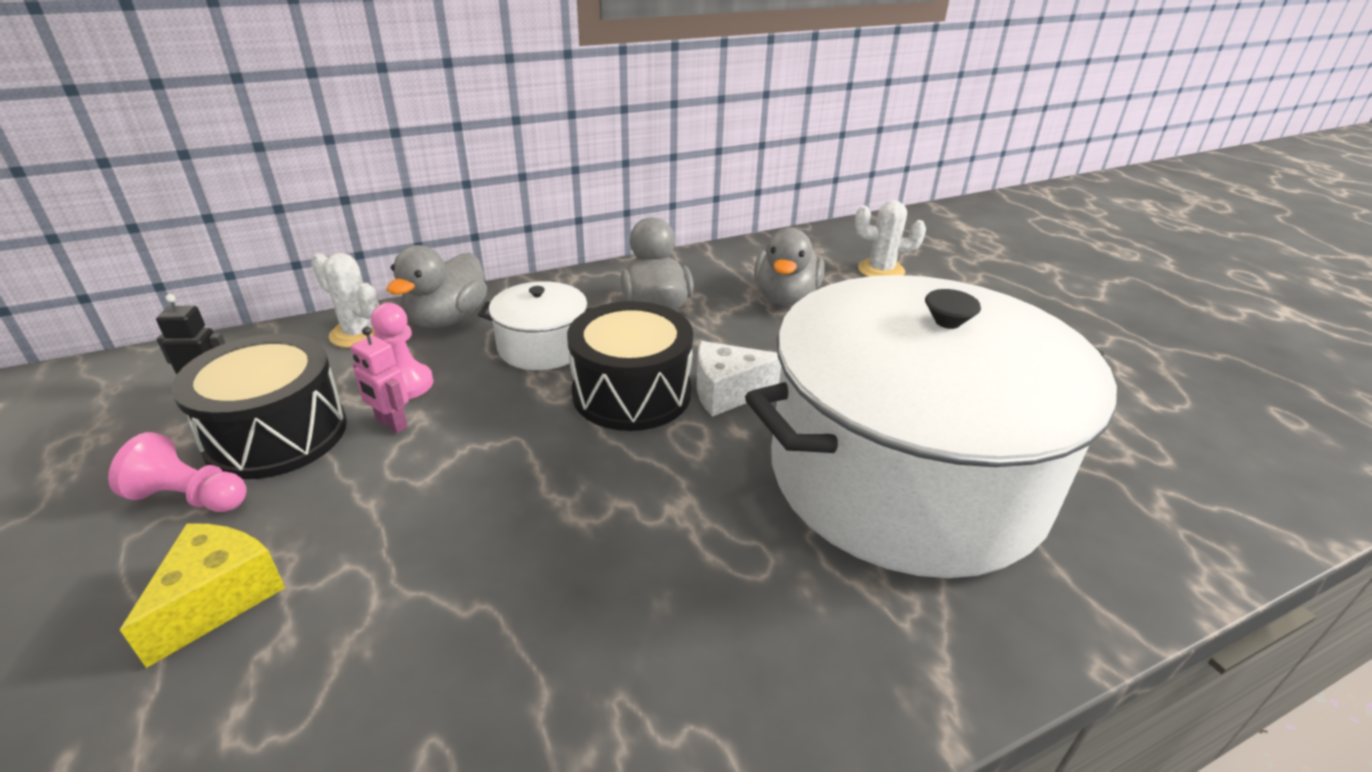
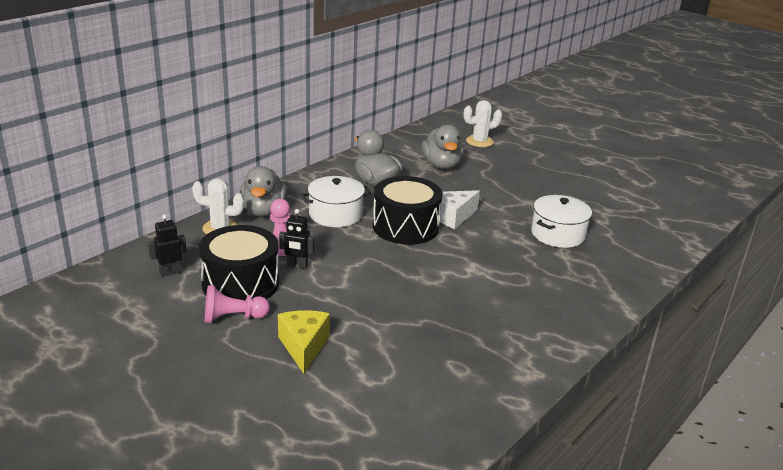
camera: 25 degrees left, 5 degrees down
(391, 424) = (297, 266): pink robot -> black robot
(905, 475) = (557, 234): white pot -> white pot, size x0.41

